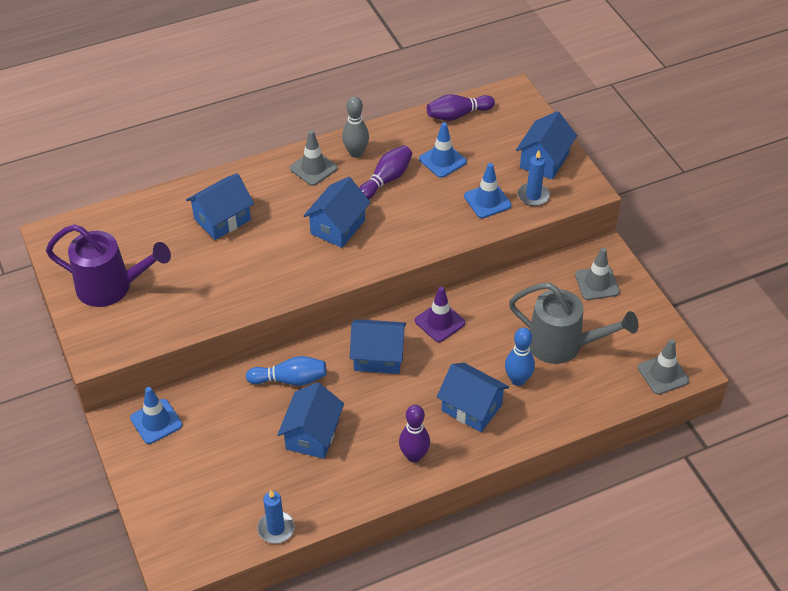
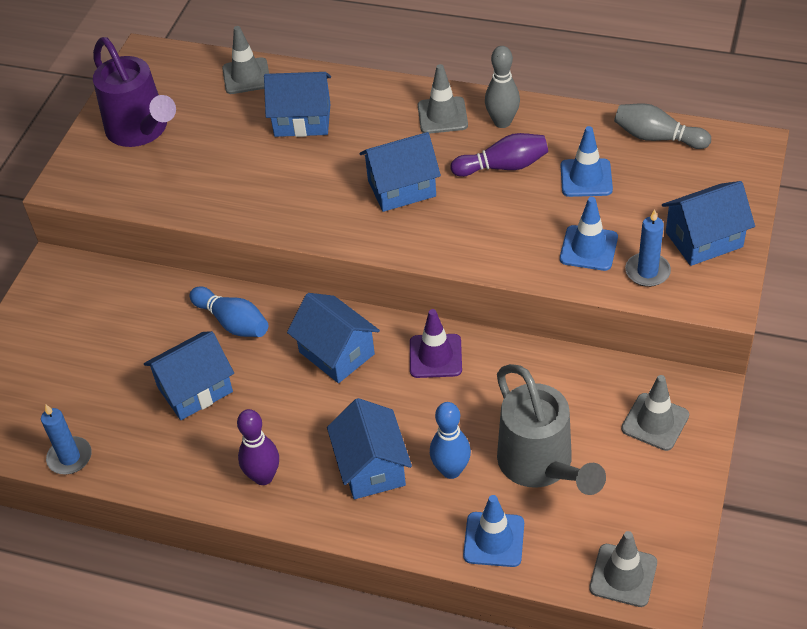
camera: 45 degrees right, 0 degrees up
(148, 211) = (246, 76): none -> grey traffic cone
(156, 421) = (81, 286): blue traffic cone -> blue traffic cone (494, 539)
(457, 115) = (657, 137): purple bowling pin -> grey bowling pin

